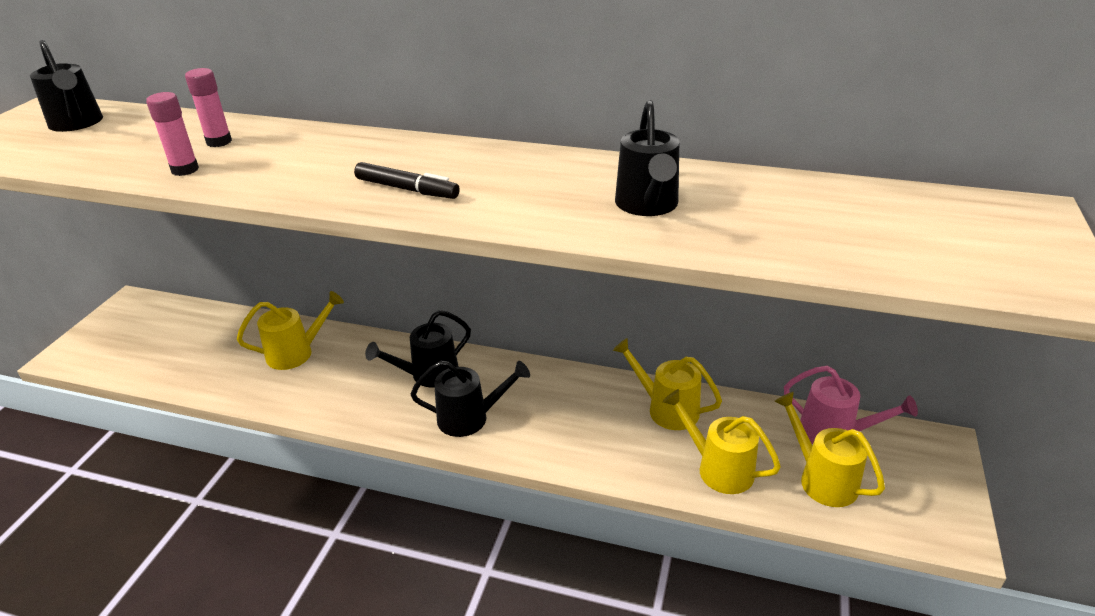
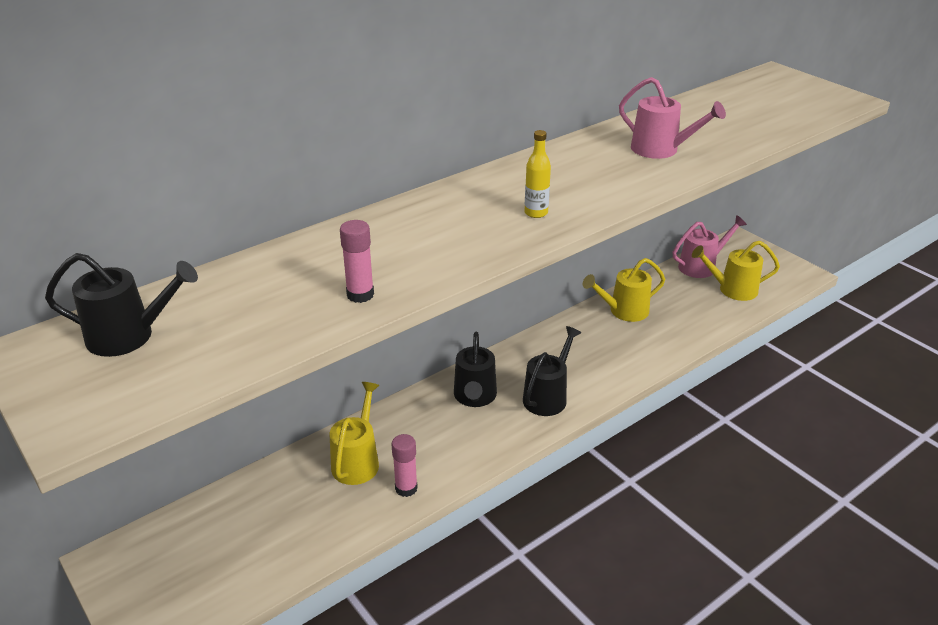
camera: 55 degrees left, 0 degrees up
(219, 142) = (318, 267): pink glue stick -> pink glue stick (406, 488)
(406, 189) = (536, 213): black marker -> yellow bottle
(647, 206) = (661, 150): black watering can -> pink watering can
(718, 468) = (693, 319): yellow watering can -> none

